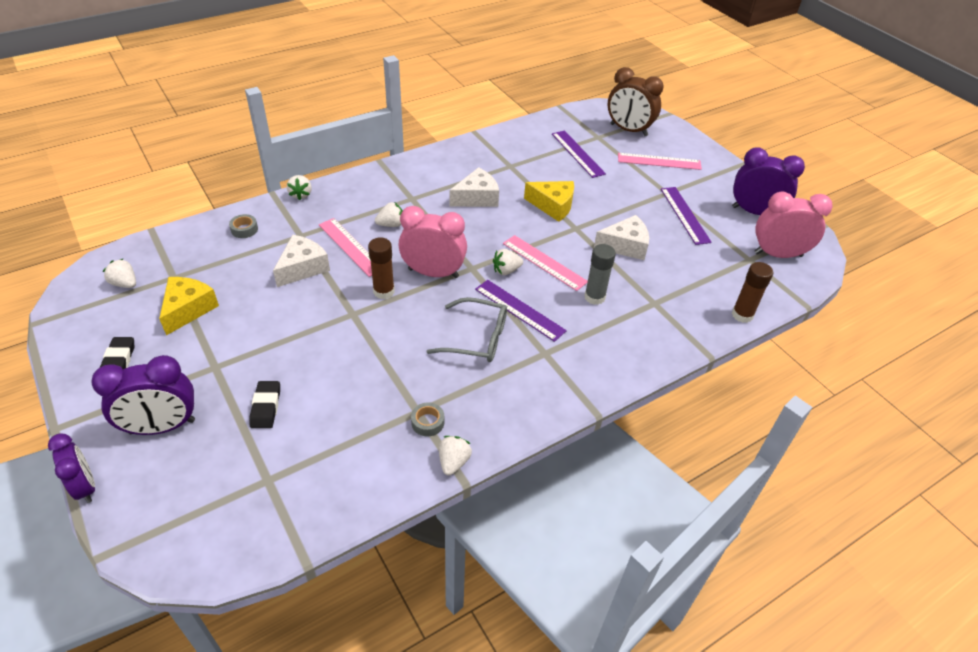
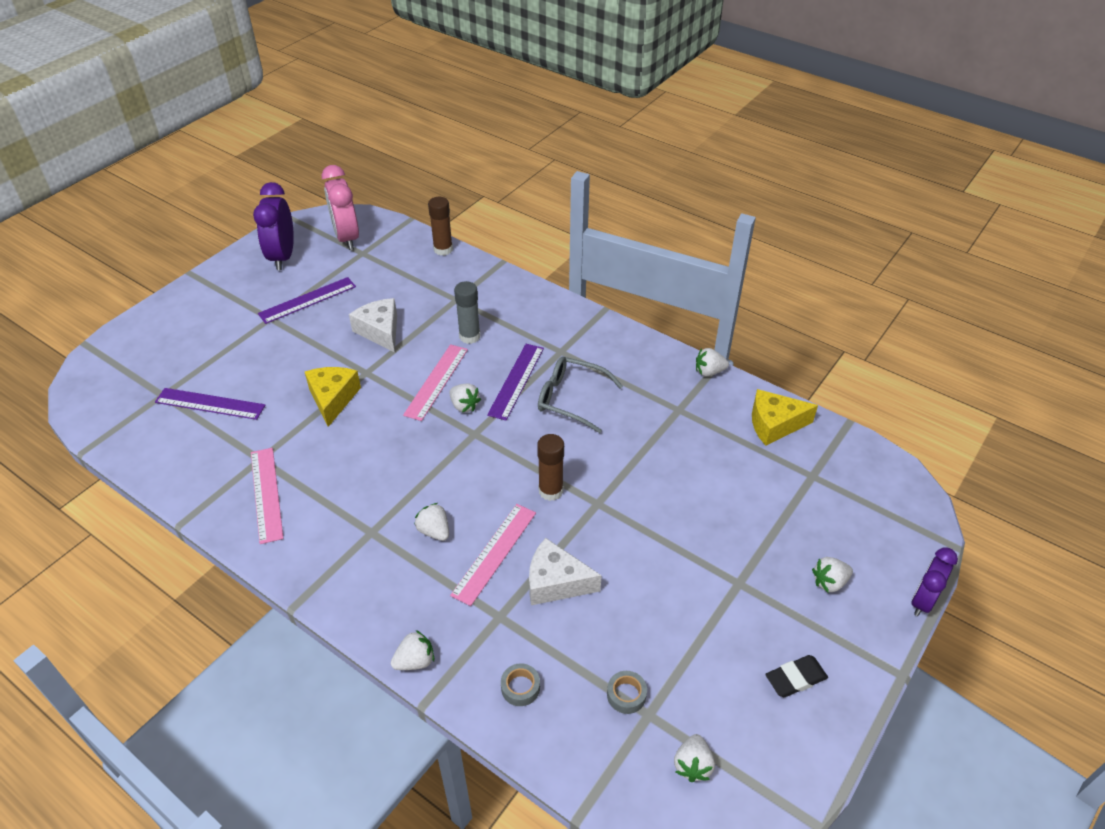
camera: 110 degrees left, 0 degrees up
(162, 427) = (829, 582): purple clock -> white strawberry
(188, 309) = (686, 660): yellow cheese -> yellow cheese (774, 424)
(266, 407) = (751, 514): black eraser -> none
(427, 422) = (685, 399): grey tape -> grey tape (626, 695)
(433, 273) = (499, 461): pink clock -> none
(476, 338) = (571, 399): grey glasses -> grey glasses turned 60 degrees counterclockwise
(477, 198) = (344, 469): white cheese -> none
(577, 153) = (210, 404): purple ruler -> purple ruler turned 60 degrees clockwise
(628, 130) = (137, 371): brown clock -> none
(659, 161) = (206, 334): pink ruler -> pink ruler (266, 494)

